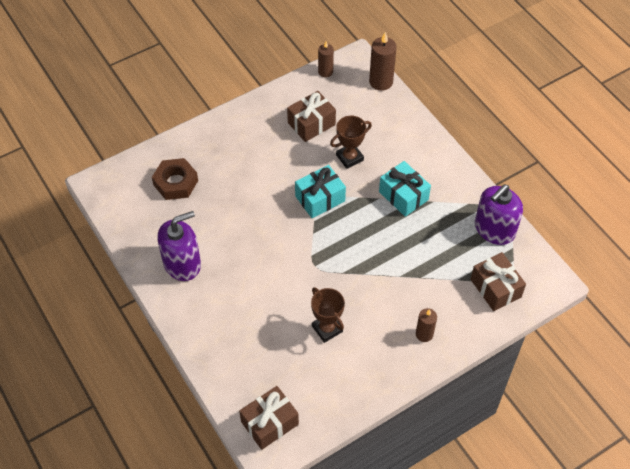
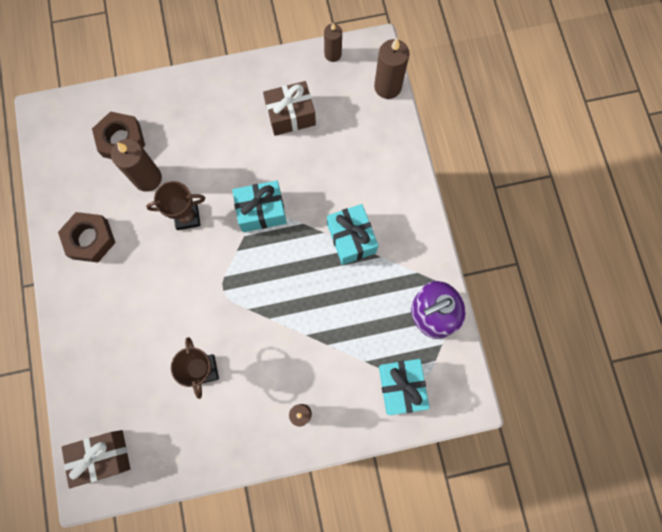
camera: 20 degrees right, 20 degrees up
(182, 263) = (90, 239): purple soap dispenser -> brown nut
(212, 204) = (147, 178): none -> brown candle
(349, 158) = (313, 171): brown trophy -> brown trophy (187, 217)
(495, 288) = (401, 387): brown gift -> turquoise gift

